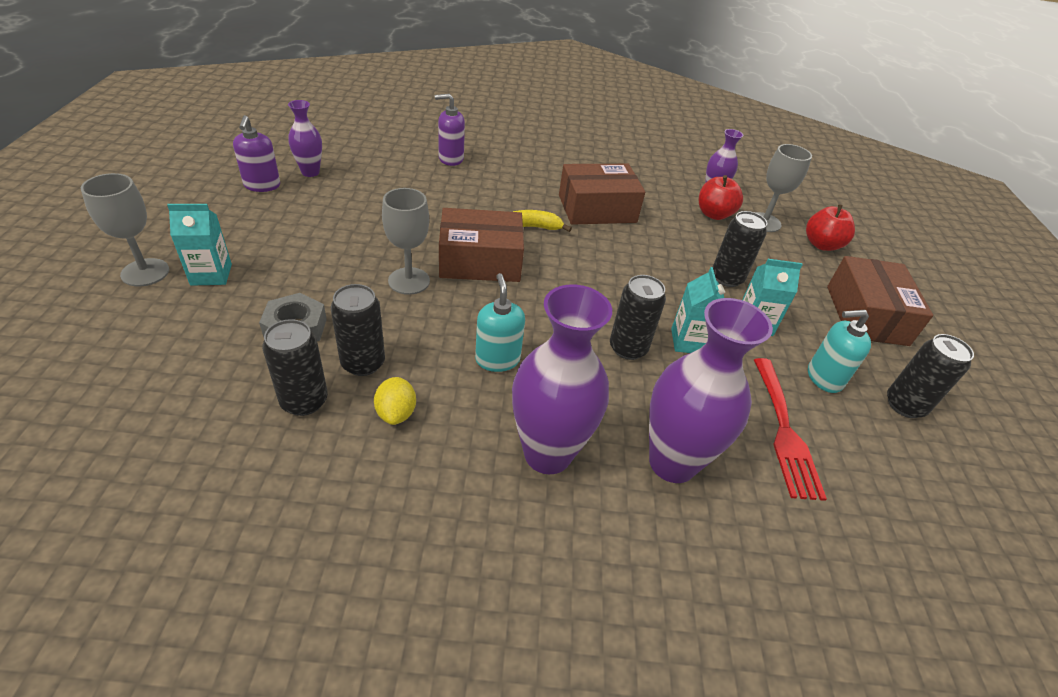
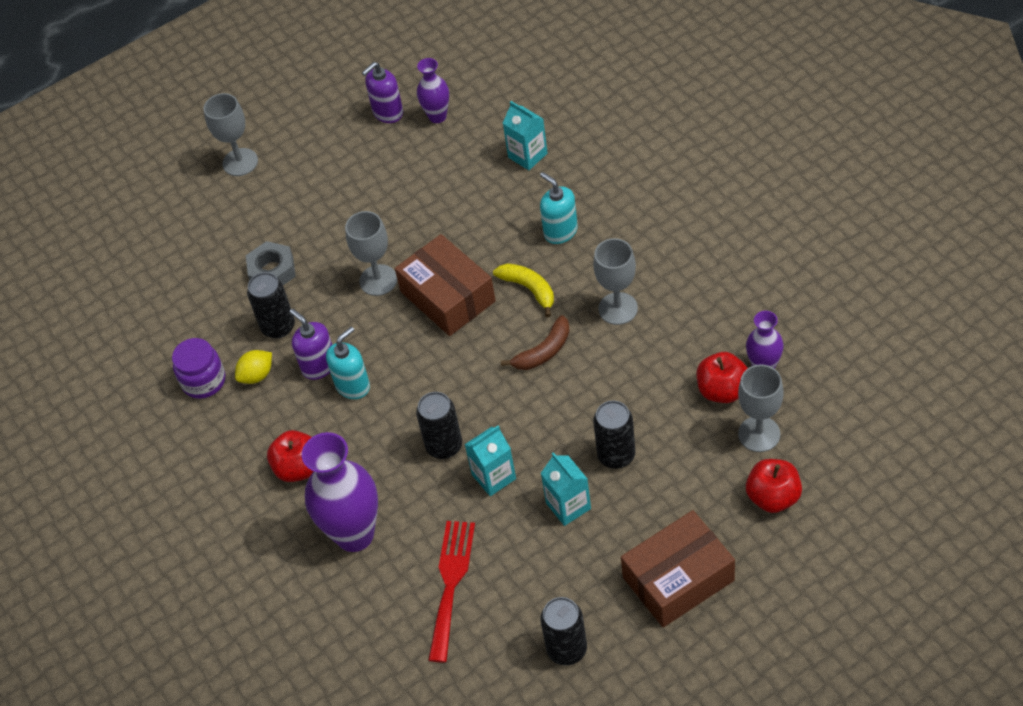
camera: 65 degrees right, 10 degrees up
(211, 274) = (272, 189): turquoise carton -> turquoise carton (527, 155)
(304, 401) = (223, 329): black can -> none
(343, 458) = (204, 381): none -> purple jar
(450, 159) = (570, 165): purple soap dispenser -> purple soap dispenser (319, 366)
(547, 454) = (298, 468): purple vase -> red apple
(594, 253) = (544, 351): none -> brown banana
(597, 209) = (618, 308): brown box -> grey goblet
(784, 431) = (451, 583): red fork -> red fork turned 135 degrees clockwise
(824, 378) = (544, 582): turquoise soap dispenser -> turquoise soap dispenser (560, 231)

